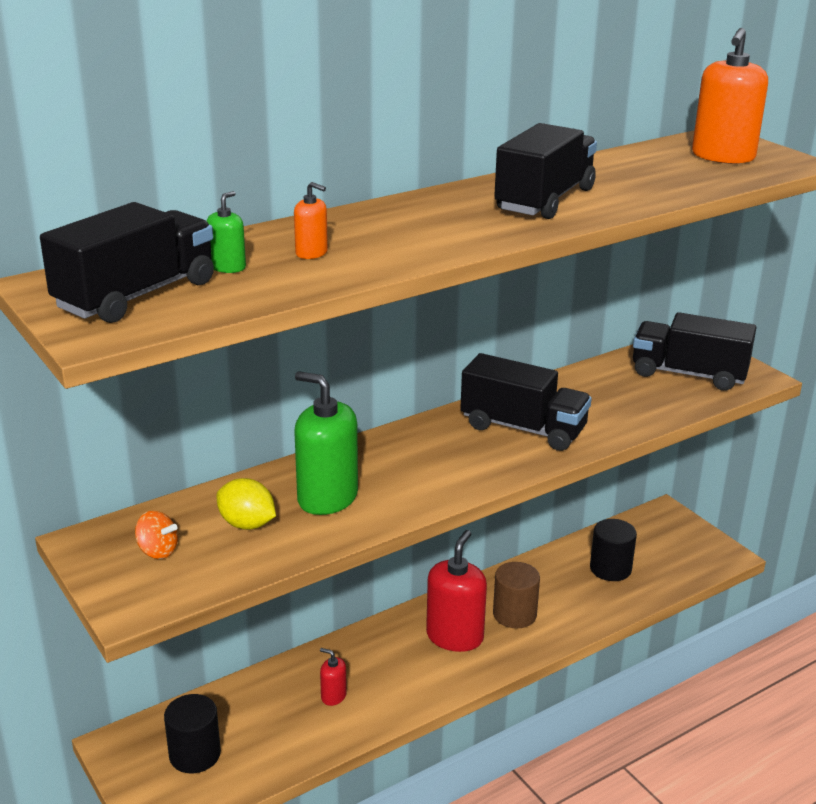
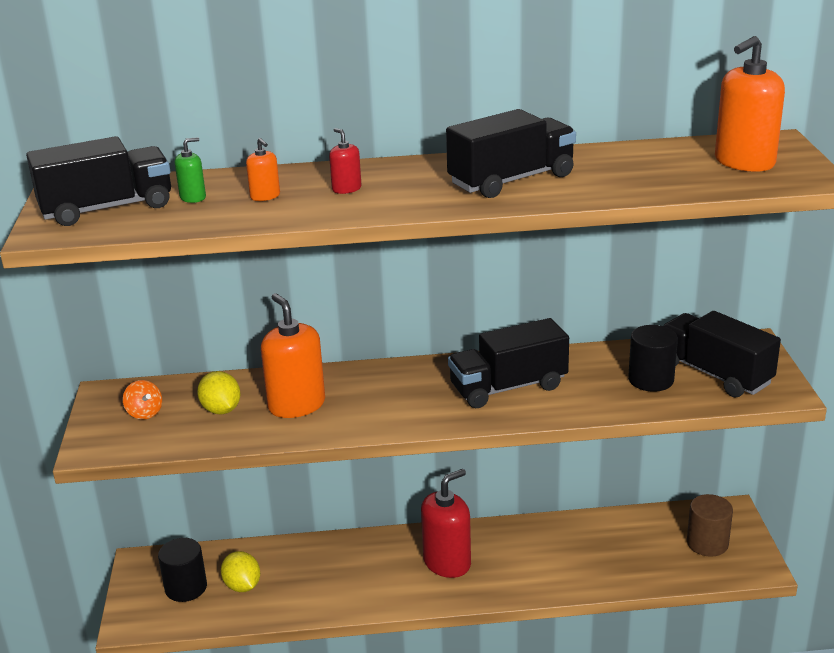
camera: 30 degrees right, 0 degrees up
(259, 730) = (242, 586): none -> yellow lemon
(327, 498) = (296, 405): green soap dispenser -> orange soap dispenser
(333, 696) = (315, 578): red soap dispenser -> red soap dispenser (346, 189)
(514, 614) = (512, 560): brown cylinder -> brown cylinder (707, 543)
(523, 428) = (508, 387): black truck -> black truck turned 105 degrees clockwise
(610, 568) = (633, 547): black cylinder -> black cylinder (651, 379)

